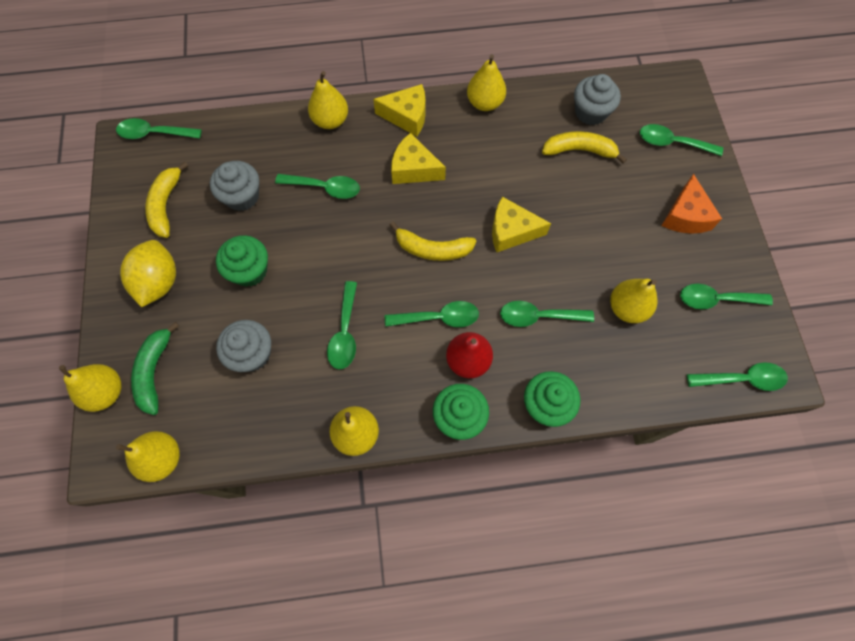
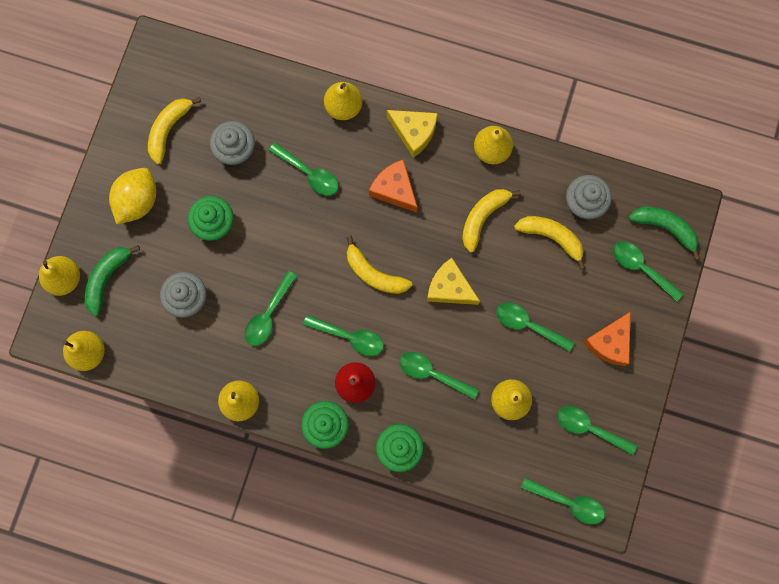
camera: 25 degrees right, 10 degrees up
(154, 133) = (184, 52): green spoon -> green spoon (528, 325)
(413, 169) = (394, 189): yellow cheese -> orange cheese
(508, 159) = (483, 217): none -> yellow banana
(672, 103) = (665, 228): none -> green banana

